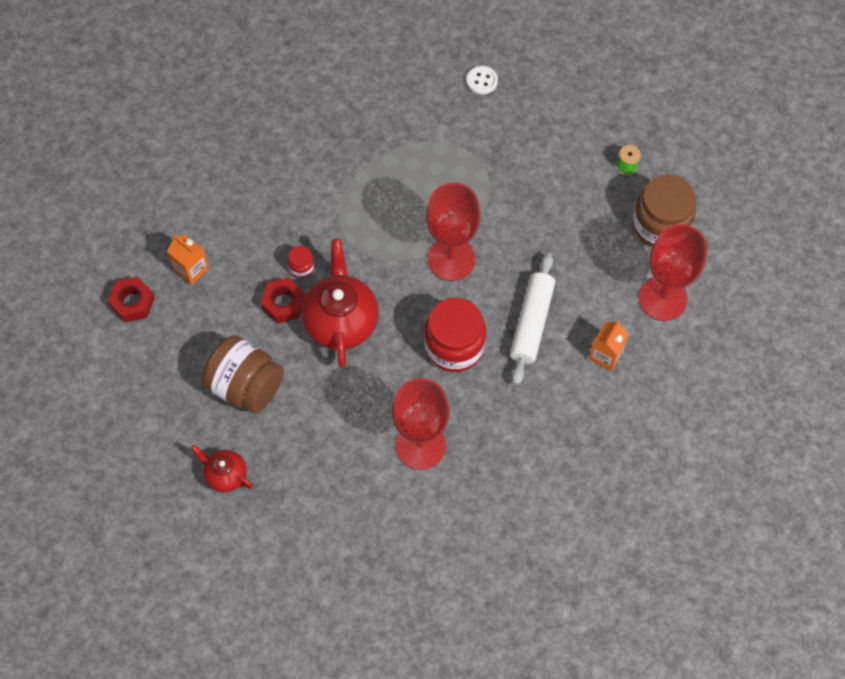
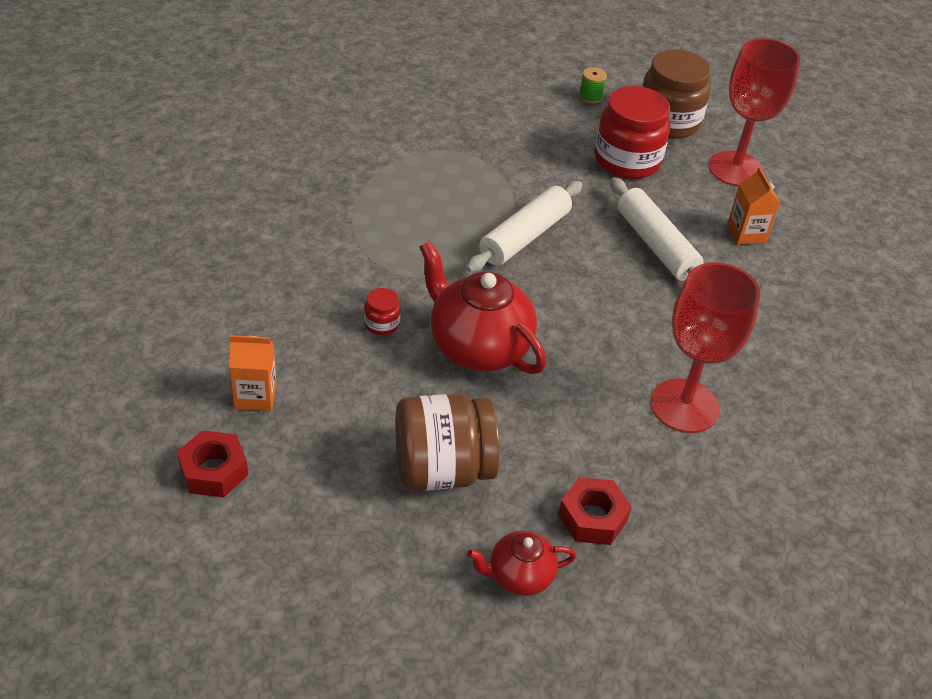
camera: 45 degrees left, 20 degrees down
(283, 303) = (398, 367): red nut -> red nut (592, 517)
(451, 259) = (524, 237): red goblet -> white rolling pin
(454, 346) = (612, 303): red jar -> red jar (627, 161)
(482, 81) = (393, 96): white button -> none

